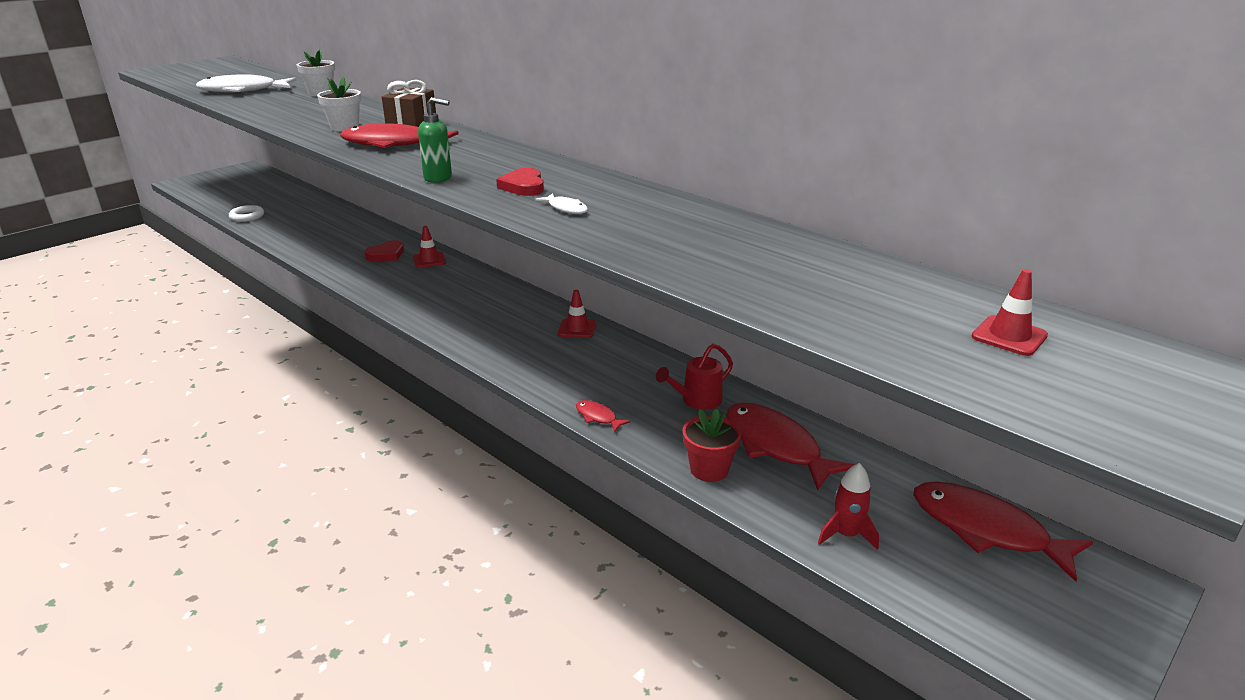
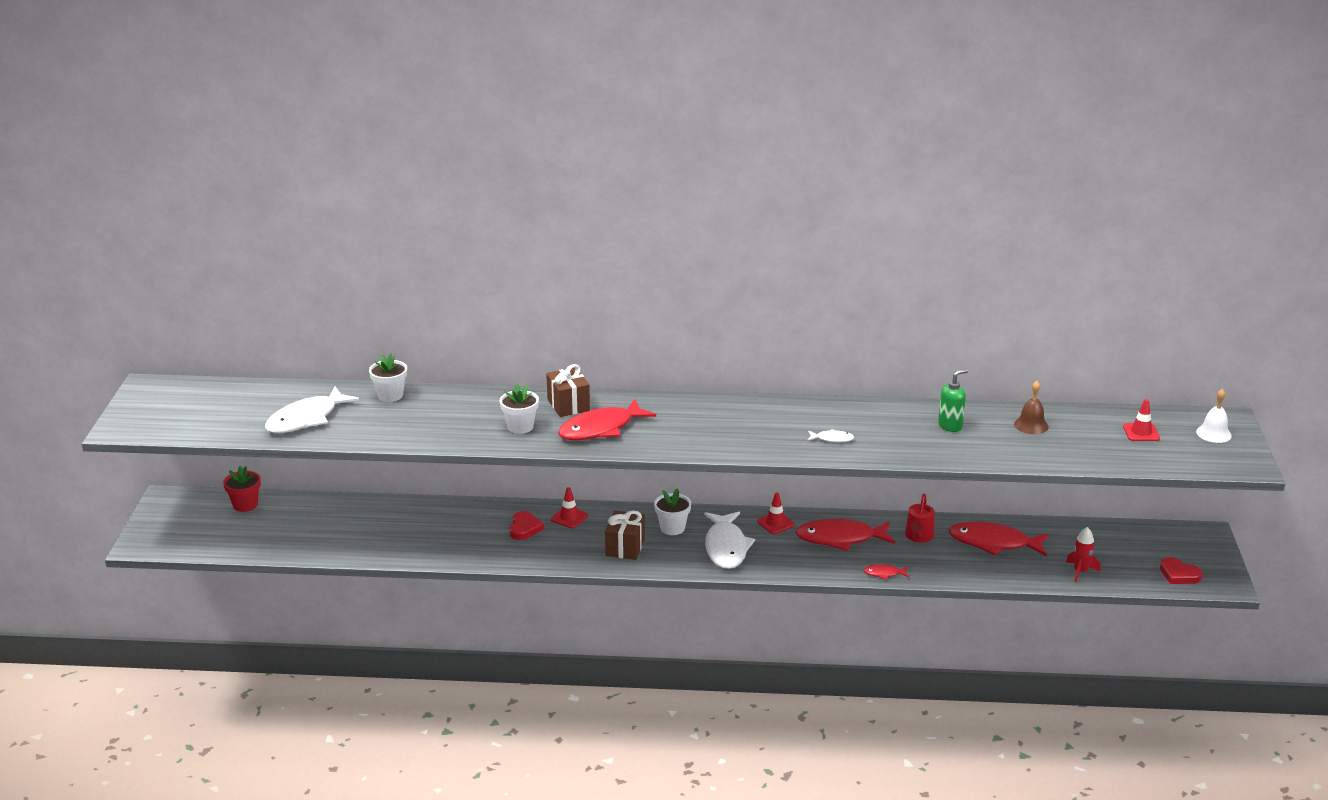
camera: 40 degrees left, 0 degrees up
(247, 216) = (312, 549): white ring -> none
(423, 295) = (625, 547): none -> brown gift
(438, 178) = (706, 447): green soap dispenser -> green soap dispenser (950, 426)
(486, 297) = (672, 528): none -> white flower pot
(498, 328) = (726, 547): none -> white fish
(523, 186) = (772, 431): red heart -> red heart (1179, 574)
(709, 469) = (981, 572): red flower pot -> red flower pot (245, 505)
(837, 272) = (1031, 425): none -> brown bell
(986, 530) = (1130, 538): red fish -> red fish (840, 538)
(1162, 385) = (1213, 433): none -> white bell

